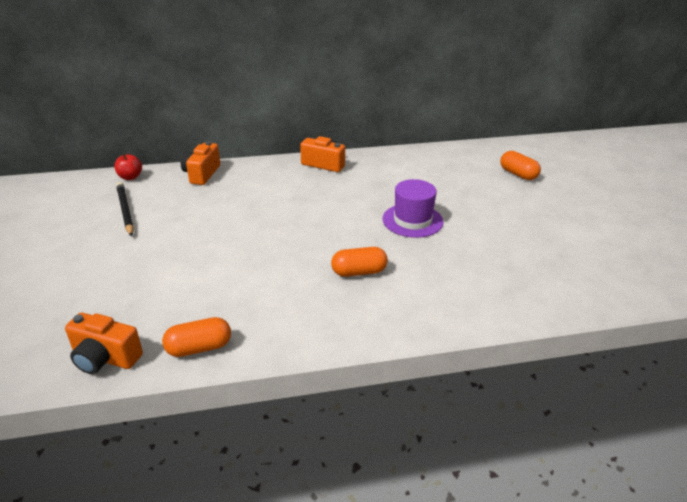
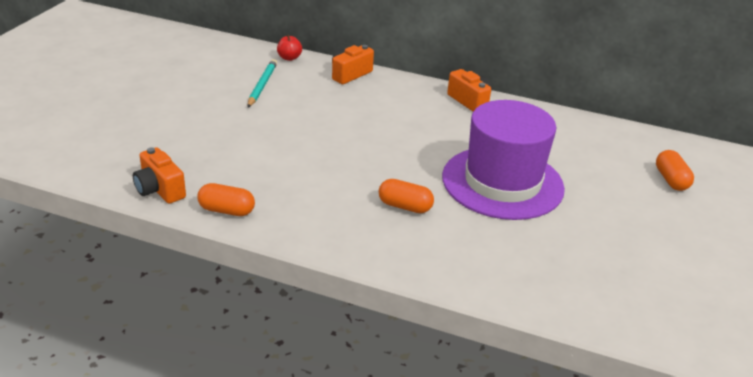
camera: 30 degrees right, 0 degrees up
(125, 211) = (262, 85): black pencil -> turquoise pencil
(412, 220) = (502, 182): purple hat -> purple hat, size x1.85

